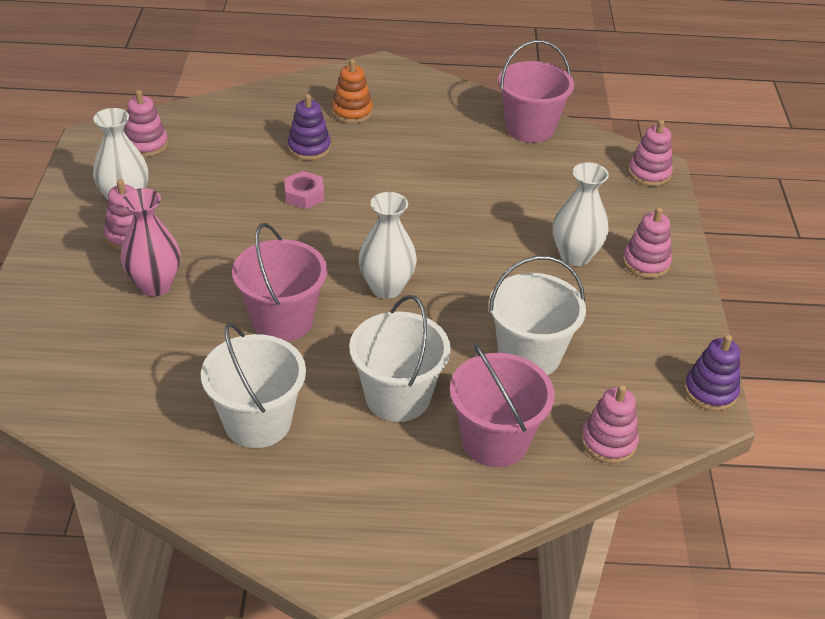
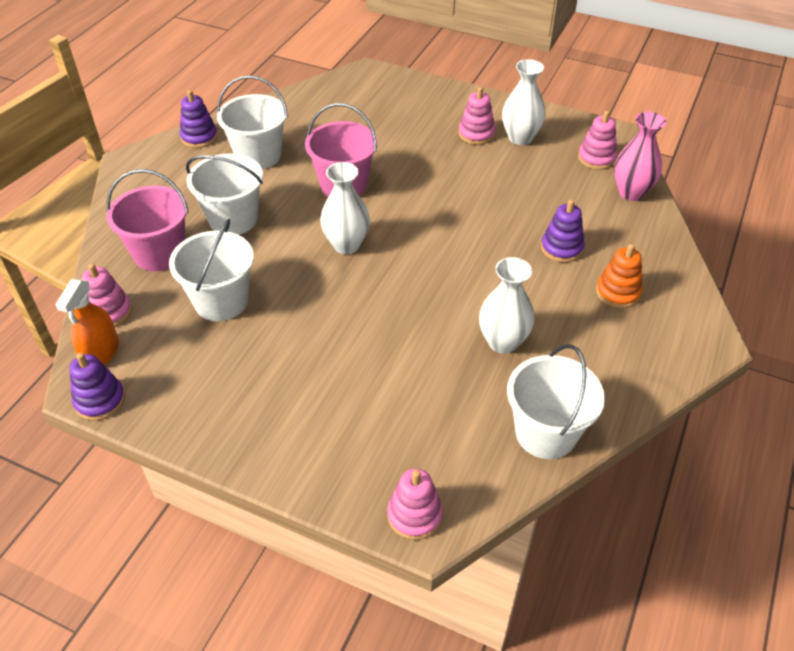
camera: 115 degrees right, 5 degrees up
(155, 285) = (414, 137): pink vase -> pink vase (631, 192)
(239, 509) = (199, 137): none -> purple stacking toy
(304, 195) = (490, 229): pink nut -> none
(530, 128) = (545, 433): pink bucket -> white bucket
(575, 256) = (316, 381): white vase -> white vase (502, 342)
(646, 263) = (274, 434): pink stacking toy -> none
(661, 420) = (101, 353): none -> orange spray bottle

